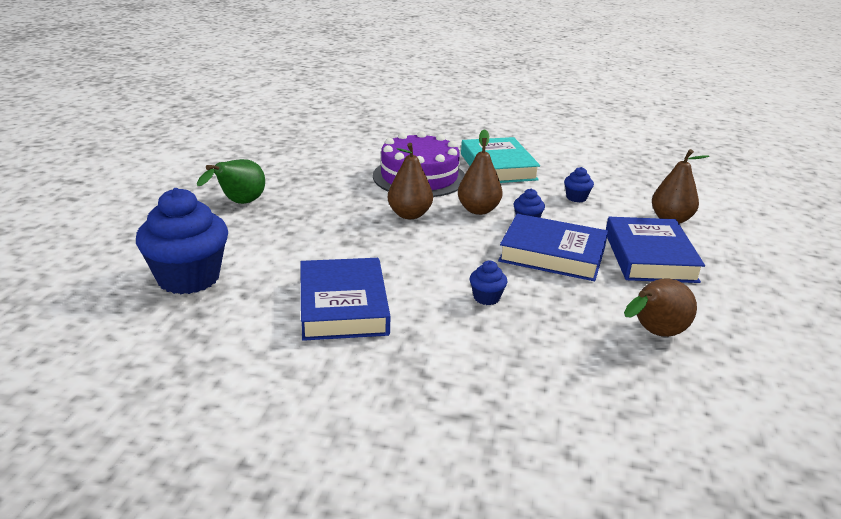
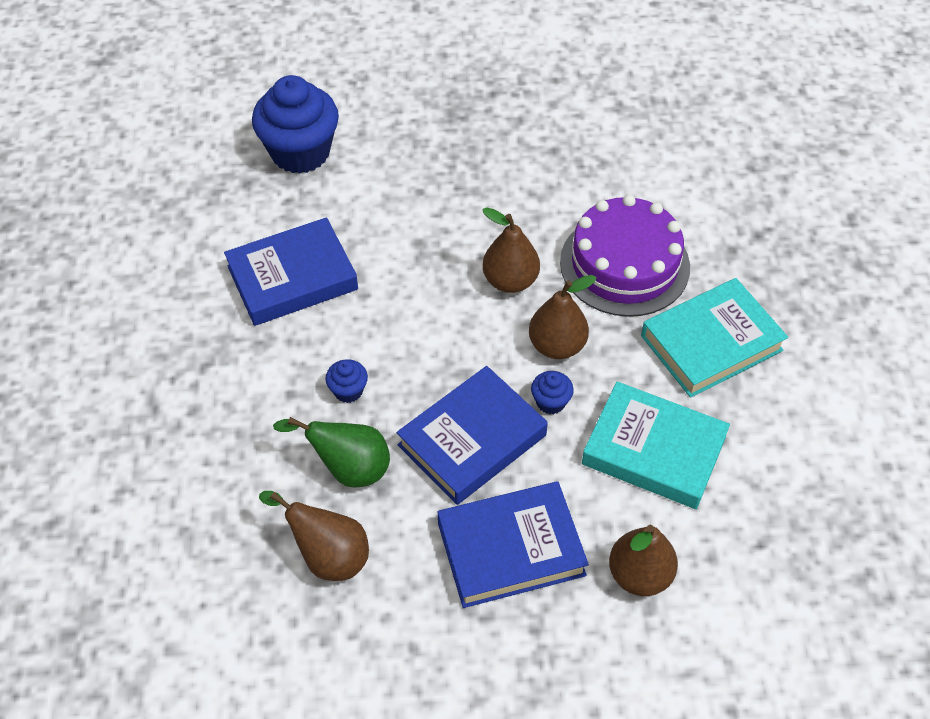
camera: 75 degrees right, 25 degrees up
(239, 203) = (464, 128): green pear -> green pear (348, 468)
(552, 254) = (472, 440): blue book -> blue book turned 45 degrees clockwise
(576, 198) = (653, 450): blue cupcake -> turquoise book

